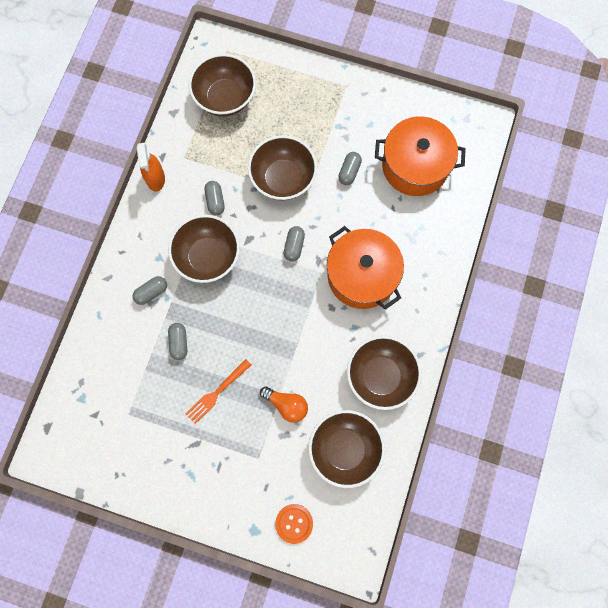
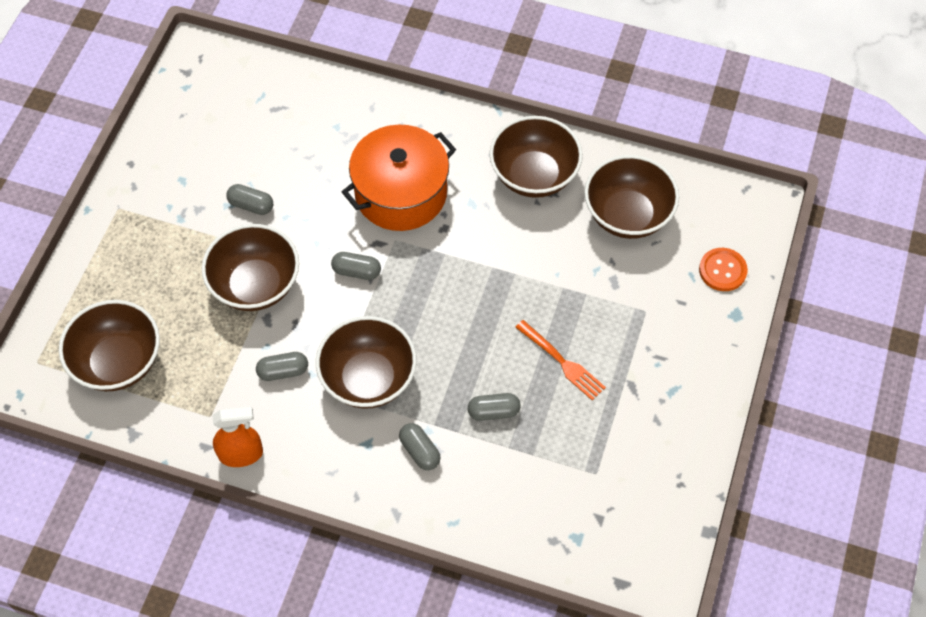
camera: 90 degrees left, 15 degrees down
(286, 405) = (575, 279): orange light bulb -> none
(415, 166) = (249, 131): orange pot -> none

